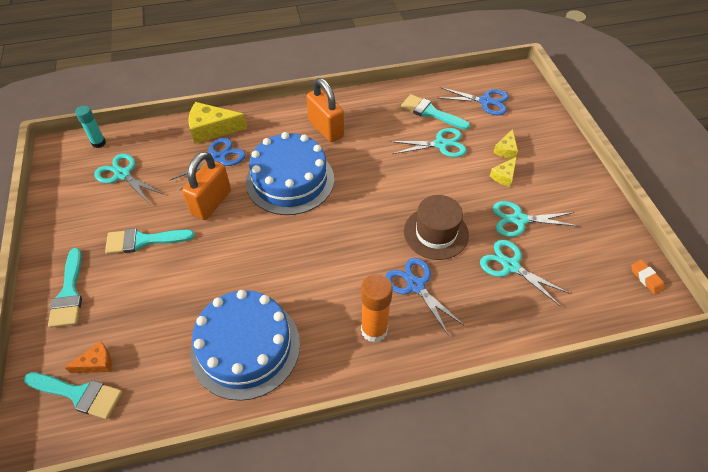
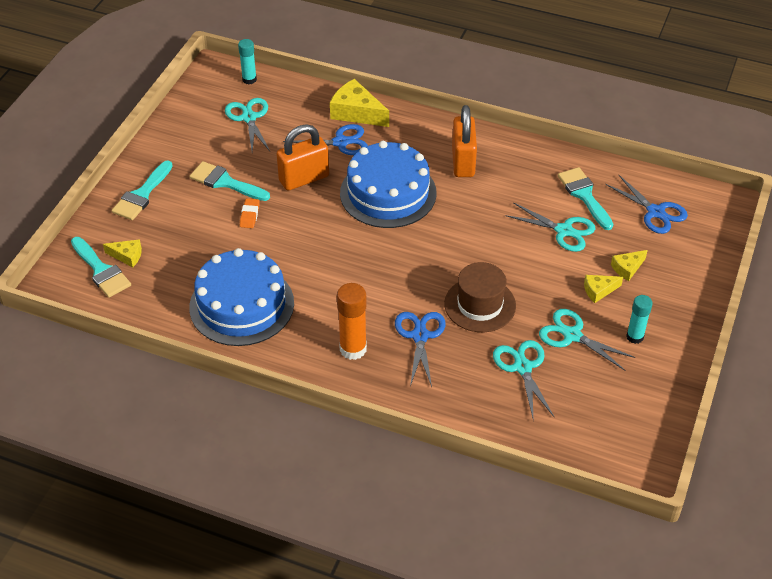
camera: 35 degrees right, 5 degrees down
(96, 363) = (127, 256): orange cheese -> yellow cheese
(558, 197) = (635, 337): none -> turquoise glue stick
(646, 278) = (644, 448): orange eraser -> orange eraser (249, 215)

